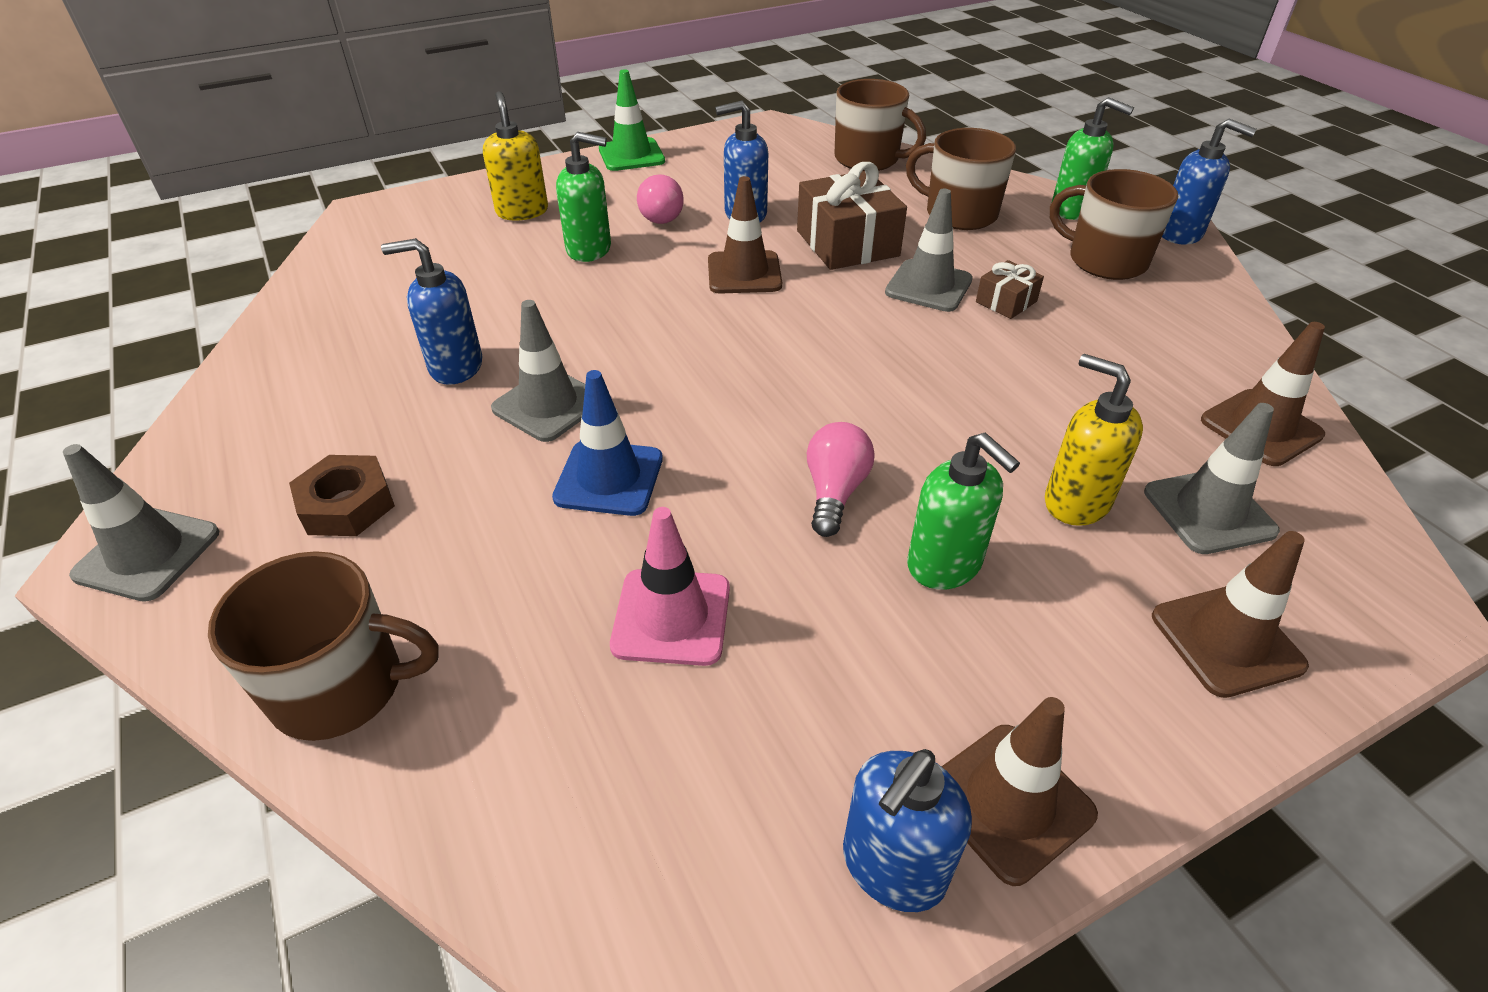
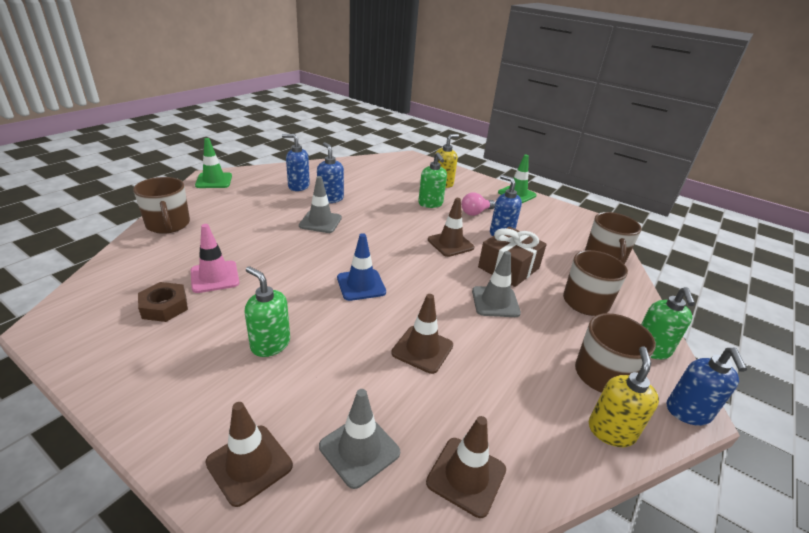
camera: 60 degrees right, 10 degrees down
(147, 554) = (214, 181): grey traffic cone -> green traffic cone
(347, 504) = (247, 202): brown nut -> brown nut (164, 306)
(609, 478) = (285, 245): blue traffic cone -> blue traffic cone (361, 285)
(835, 492) = (305, 302): pink light bulb -> none
(893, 866) = (99, 357): blue soap dispenser -> blue soap dispenser (298, 186)
(945, 565) = (270, 344): green soap dispenser -> green soap dispenser turned 105 degrees clockwise
(1006, 302) = (508, 334): brown gift -> none
(1009, 802) = (131, 386): brown traffic cone -> brown traffic cone (422, 349)
(1076, 502) = (338, 386): yellow soap dispenser -> yellow soap dispenser (611, 431)

